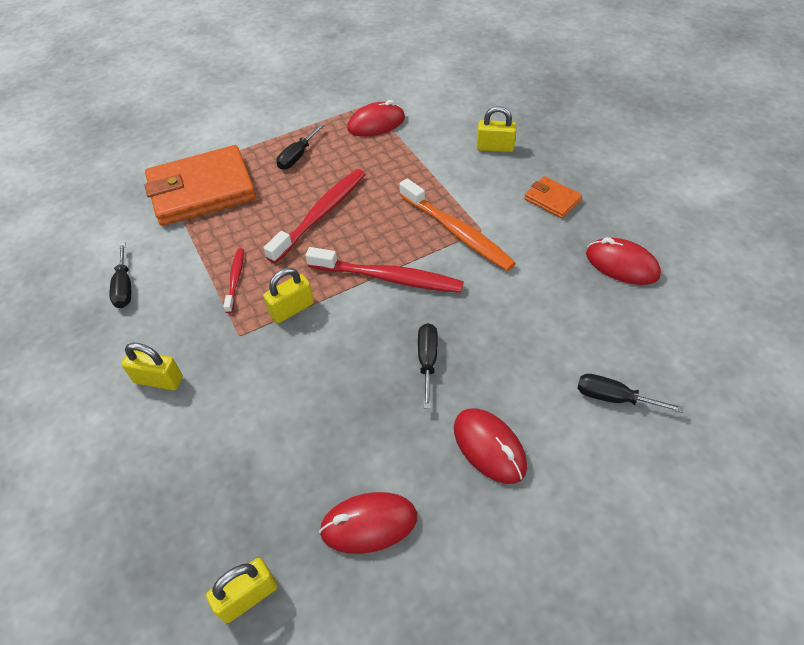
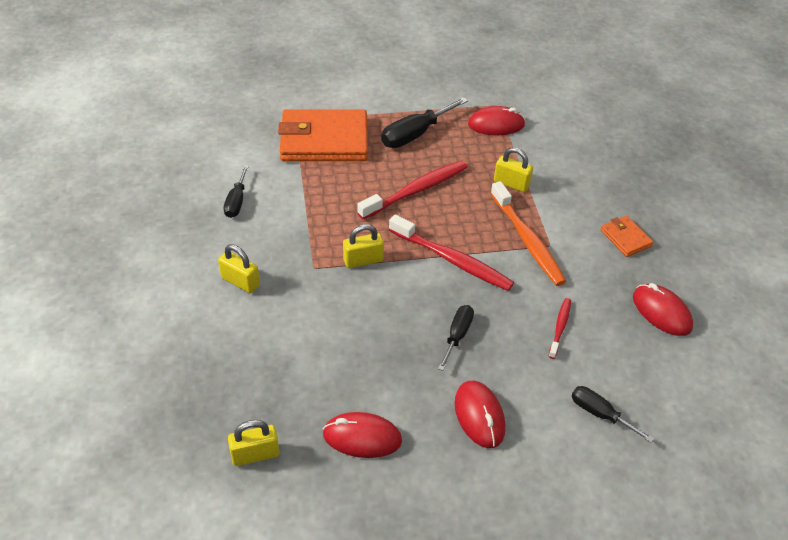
camera: 15 degrees right, 5 degrees down
(235, 279) = (326, 222): red toothbrush -> red toothbrush (560, 327)
(297, 156) = (415, 134): black screwdriver -> black screwdriver, size x1.62
(495, 147) = (595, 177): yellow padlock -> yellow padlock (511, 183)

